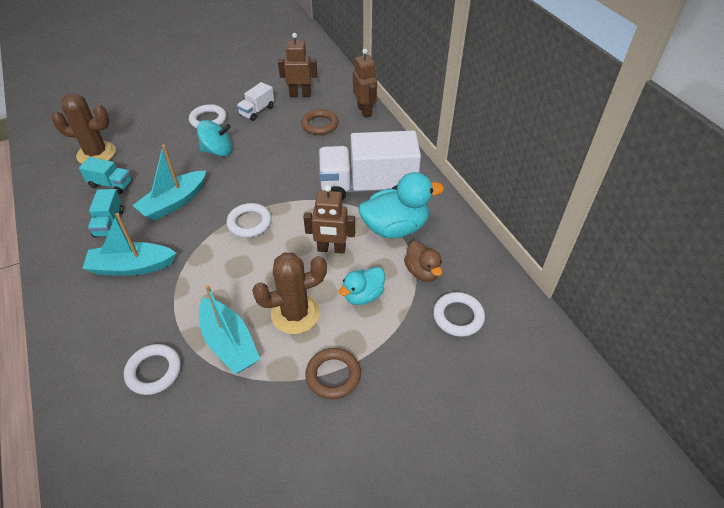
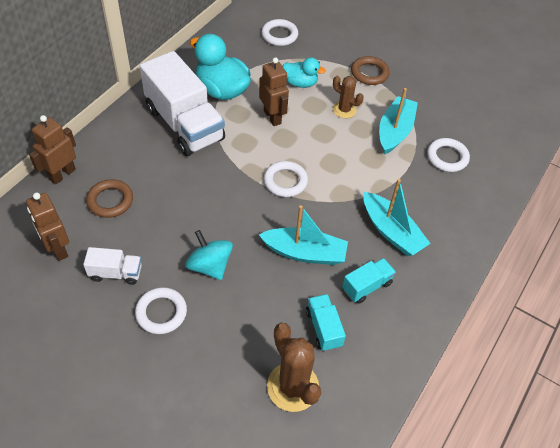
camera: 125 degrees left, 5 degrees up
(295, 314) = (344, 110): brown cactus -> brown cactus, size x0.61
(422, 272) = (255, 62): brown duck -> none

